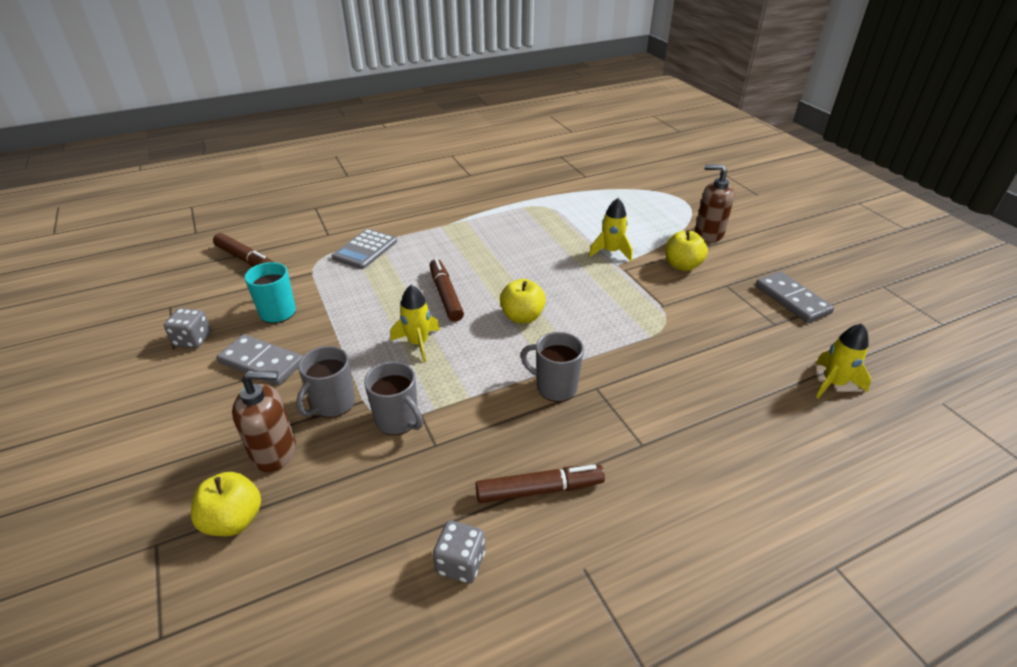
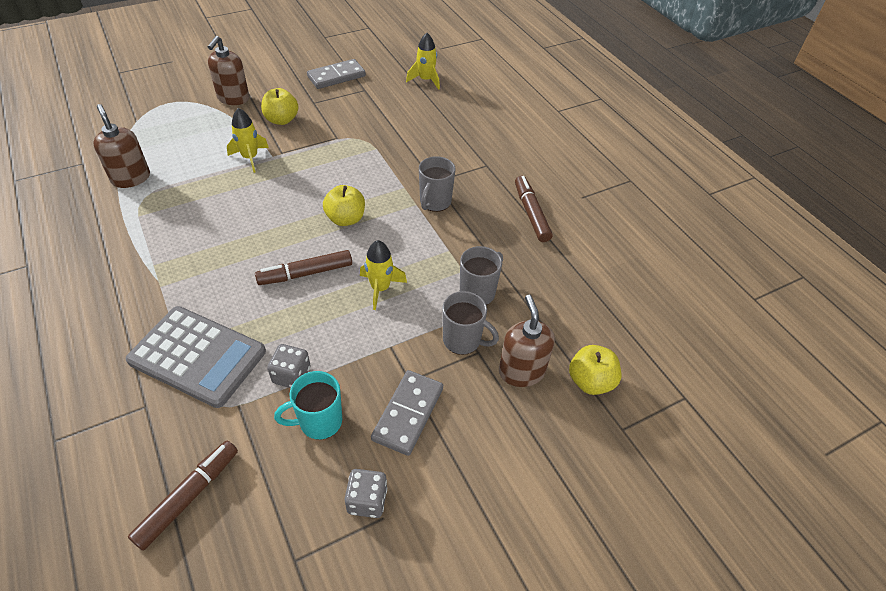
camera: 95 degrees left, 10 degrees up
(365, 250) = (197, 356): grey calculator -> grey calculator, size x1.55
(460, 563) = (592, 249): grey dice -> grey dice (291, 375)
(570, 198) = (131, 178): none -> brown soap dispenser

